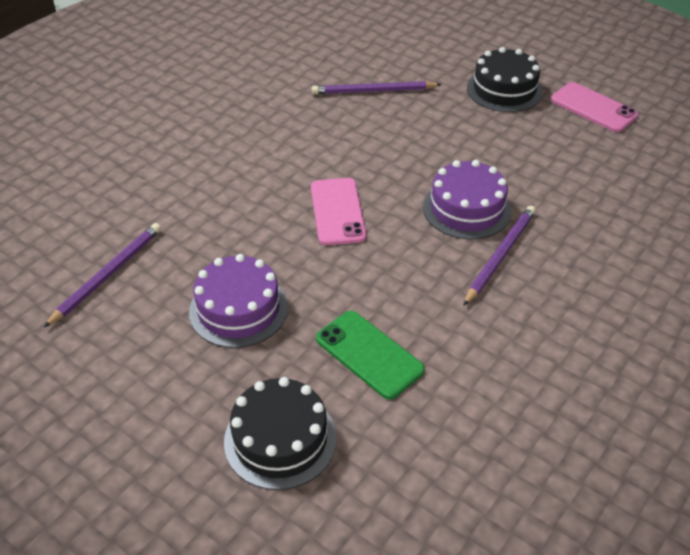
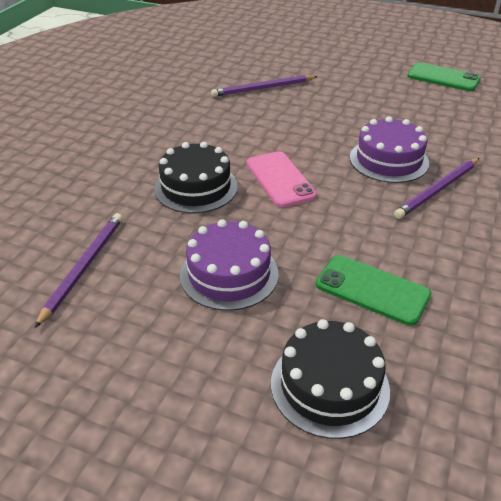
camera: 15 degrees left, 5 degrees down
(500, 255) = (437, 190): purple pencil -> purple pencil turned 150 degrees counterclockwise
(504, 90) = (368, 74): black cake -> black cake (196, 187)
(593, 108) = (443, 78): pink phone -> green phone

